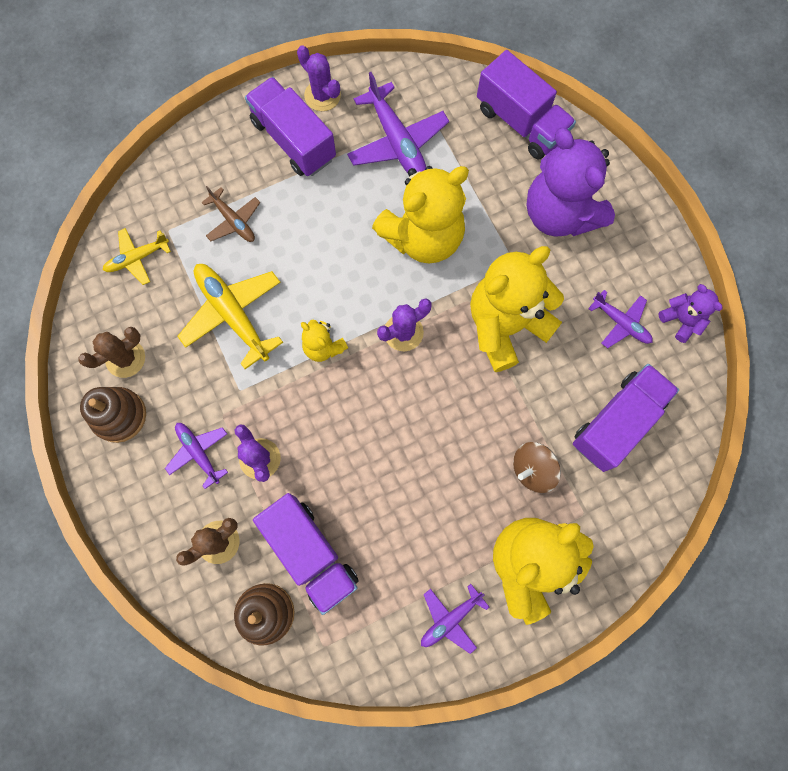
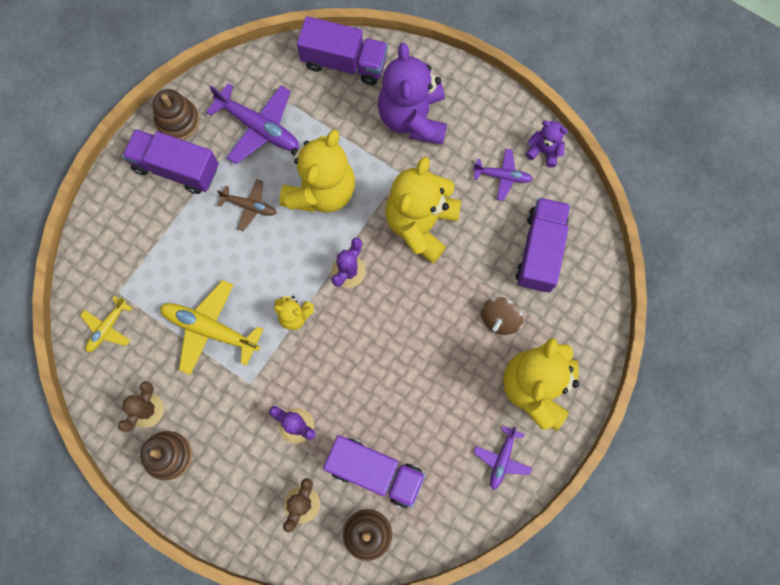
camera: 30 degrees left, 0 degrees up
(199, 452) = (247, 448): purple plane -> none
(233, 221) = (167, 257): brown plane -> brown plane (249, 206)
(322, 95) = (178, 121): purple cactus -> brown stacking toy
(560, 214) = (413, 118): purple teddy bear -> purple teddy bear turned 60 degrees clockwise

